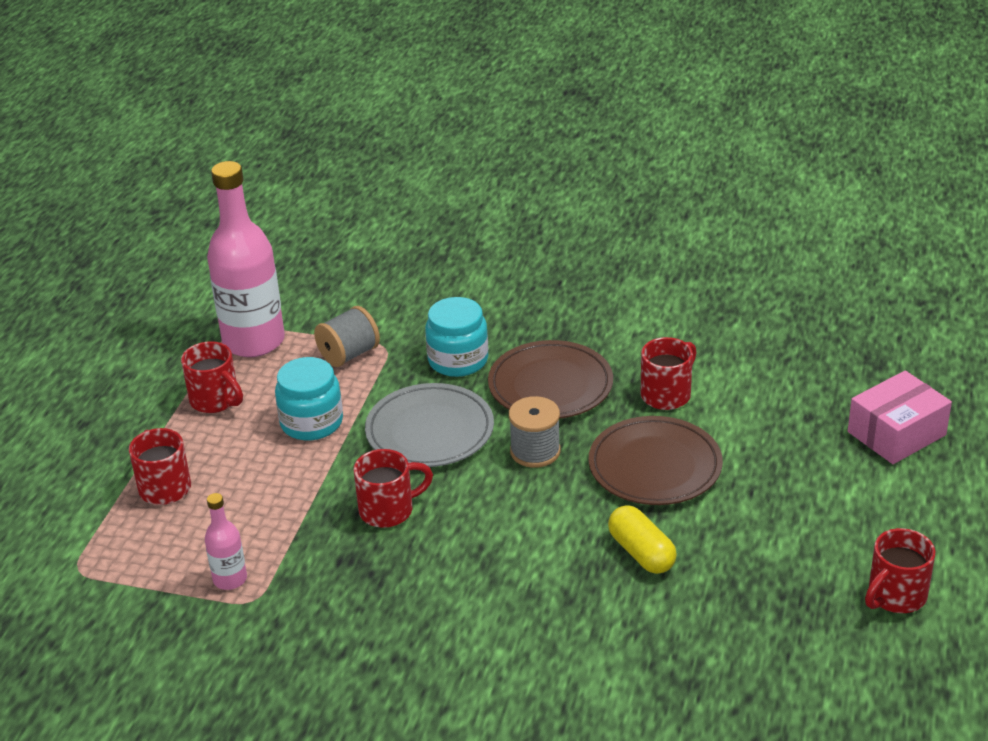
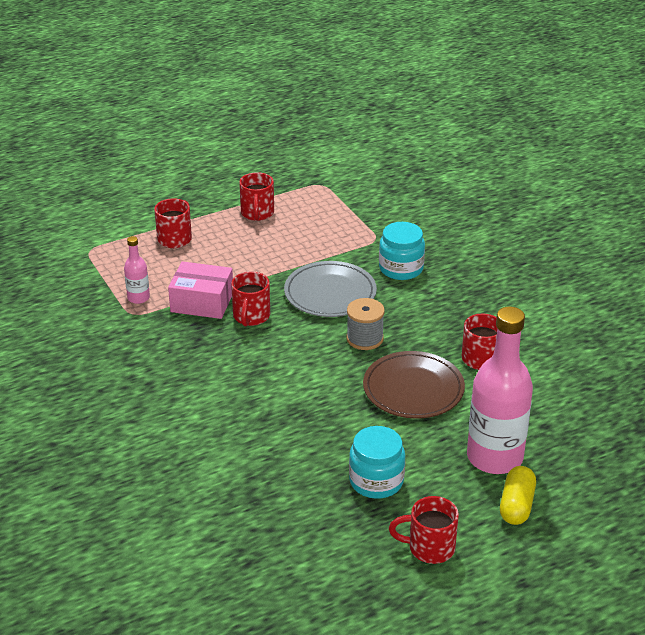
camera: 45 degrees right, 0 degrees up
(253, 341) = (318, 196): pink bottle -> pink bottle (494, 457)
(311, 422) = (282, 252): turquoise jar -> turquoise jar (376, 481)
(349, 354) = (352, 231): grey spool -> none
(388, 510) = (251, 317): red mug -> red mug turned 75 degrees clockwise
(550, 385) = (427, 312): brown plate -> none
(641, 553) = (334, 424): yellow capsule -> yellow capsule (516, 505)
(896, 433) = (583, 471): pink box -> pink box (202, 302)

